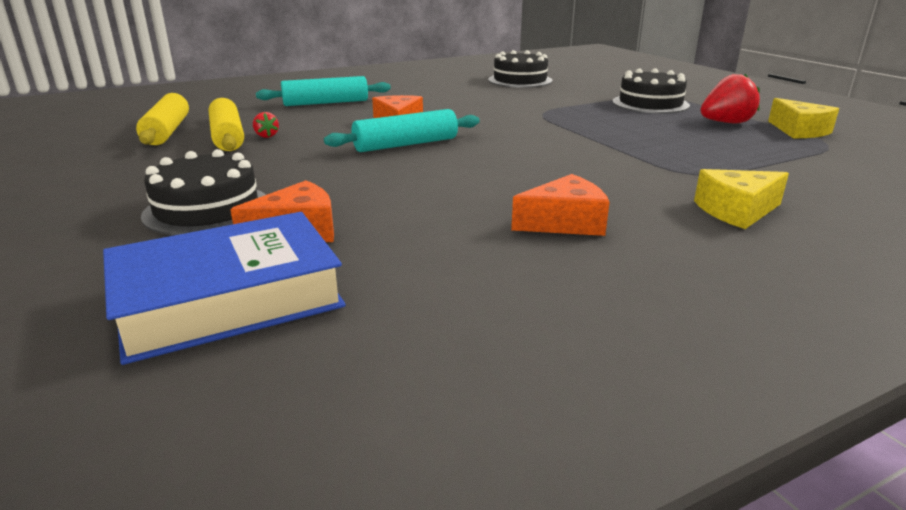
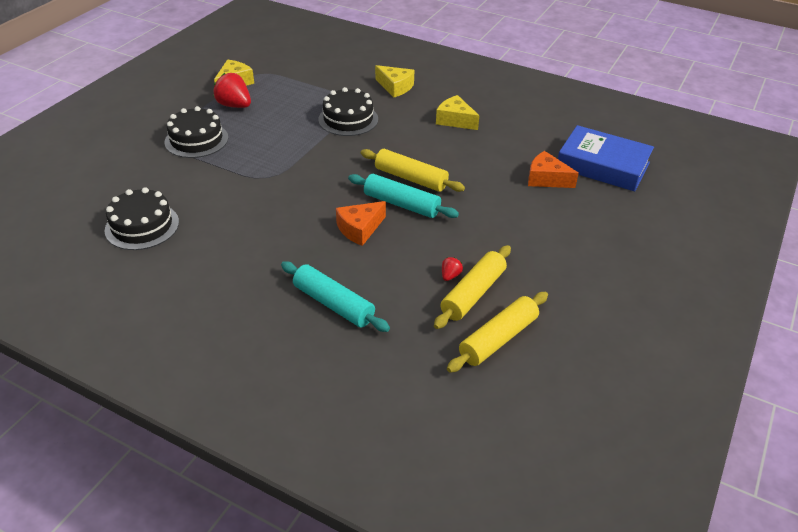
camera: 125 degrees left, 15 degrees up
(207, 209) = (564, 218): black cake -> black cake (348, 119)
(447, 159) = (411, 178): none -> yellow rolling pin
(564, 222) = (455, 120): orange cheese -> yellow cheese

